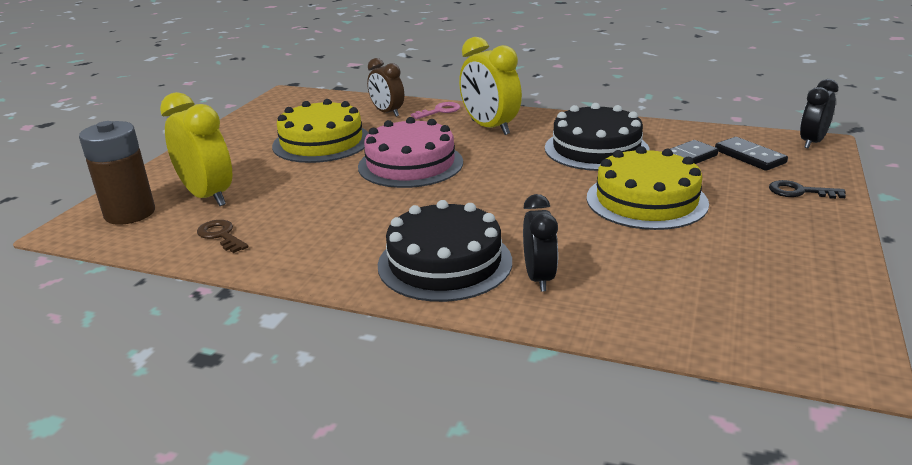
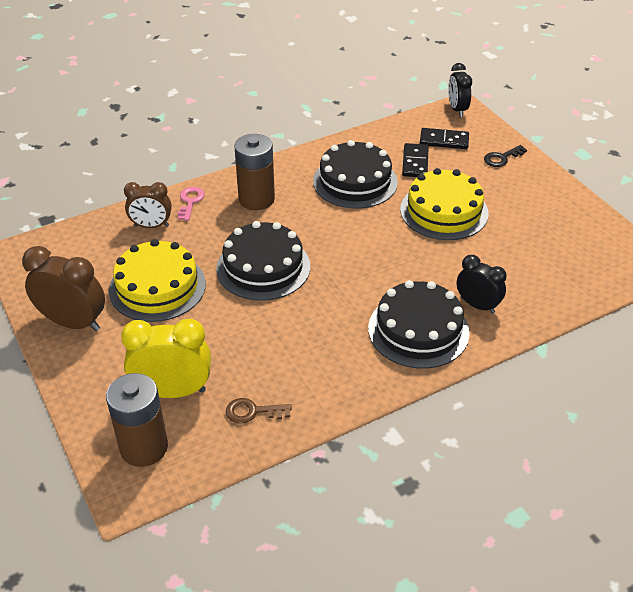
camera: 50 degrees left, 15 degrees up
(241, 136) = (73, 322): none -> brown clock
(410, 164) = (263, 267): pink cake -> black cake
(490, 127) = (256, 199): yellow clock -> brown battery

